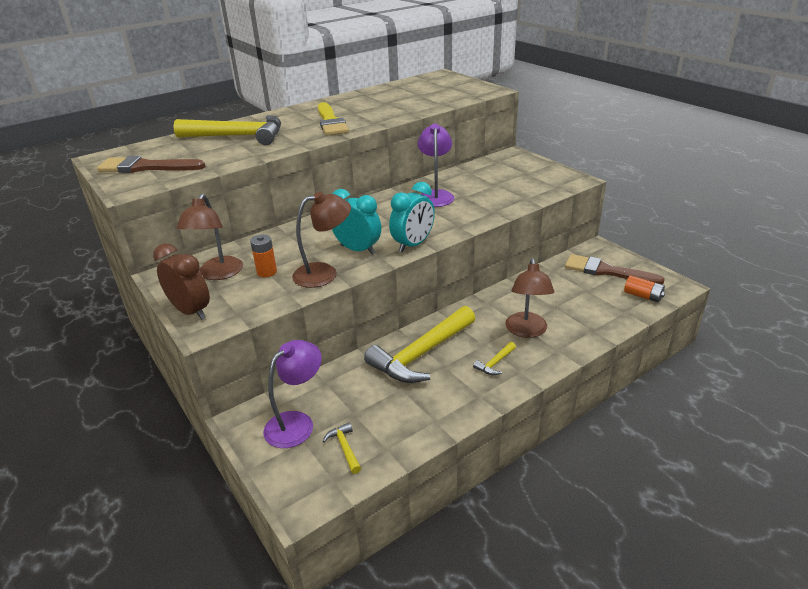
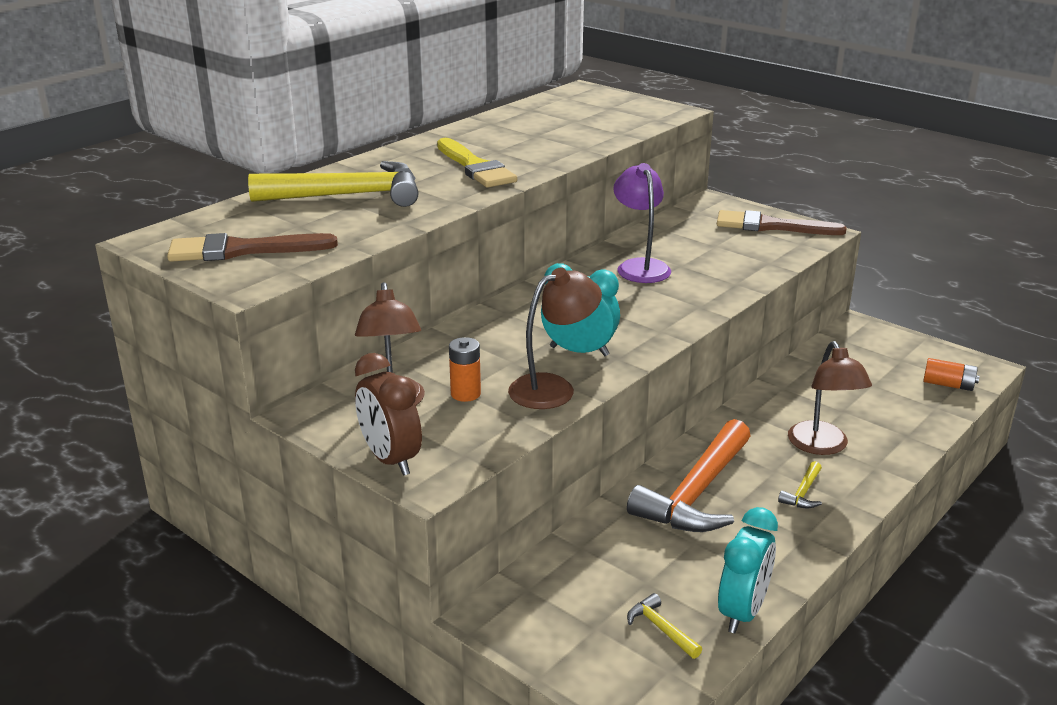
camera: 15 degrees left, 5 degrees down
(191, 311) = (390, 459): brown clock -> brown clock turned 150 degrees counterclockwise
(297, 423) = (573, 606): purple lamp -> none
(413, 245) = (654, 338): turquoise clock -> turquoise clock (742, 612)
(421, 354) = (696, 493): yellow hammer -> orange hammer
(607, 271) = (886, 356): brown brush -> brown brush (771, 226)

